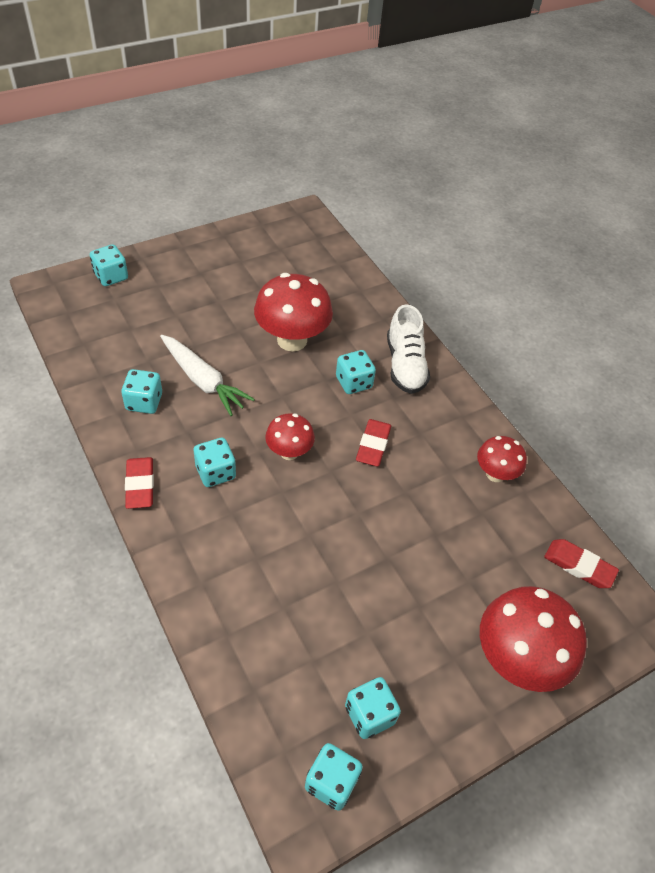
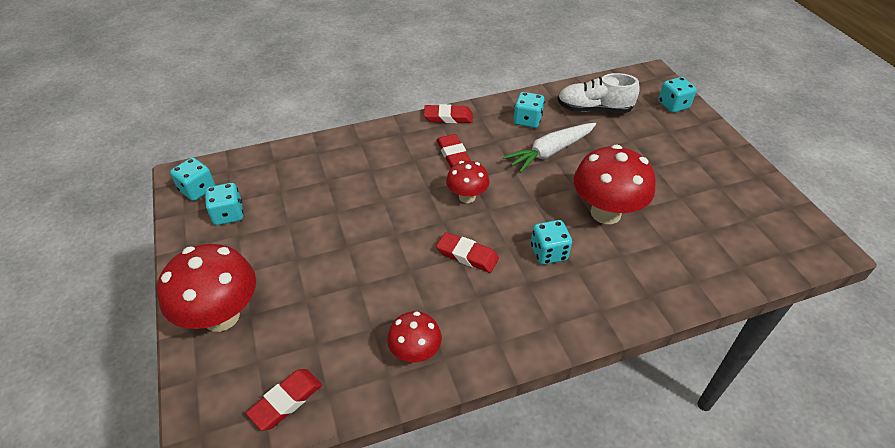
camera: 105 degrees right, 5 degrees down
(215, 472) = (453, 154): turquoise dice -> red eraser
(405, 365) = (575, 301): white shoe -> white shoe (594, 109)

